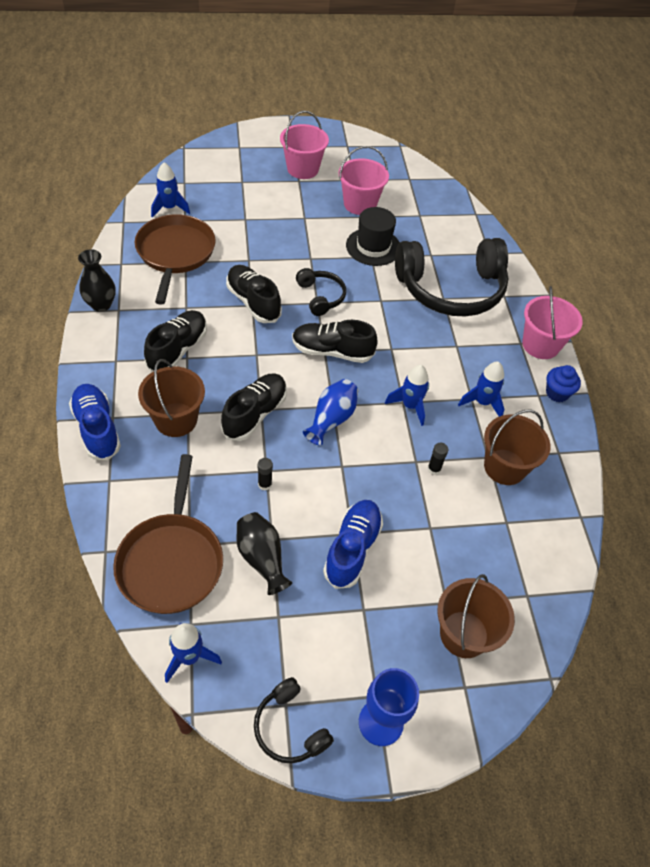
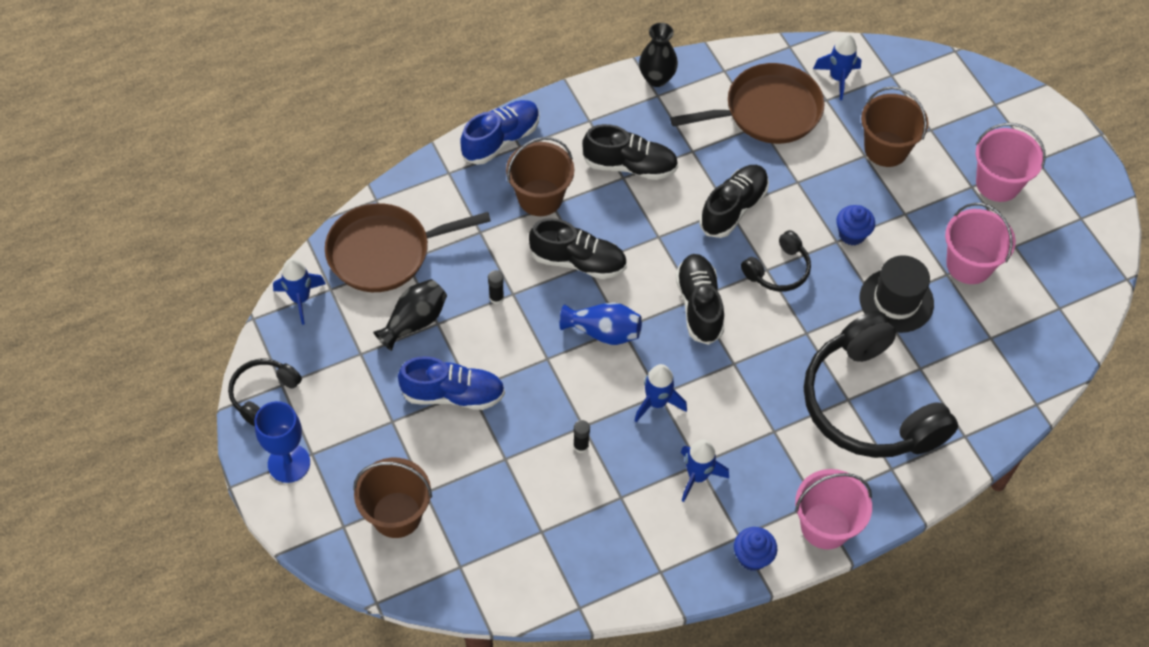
camera: 75 degrees right, 5 degrees up
(308, 249) = (852, 234): none -> blue cupcake
(504, 467) = (614, 517): brown bucket -> brown bucket (886, 149)

